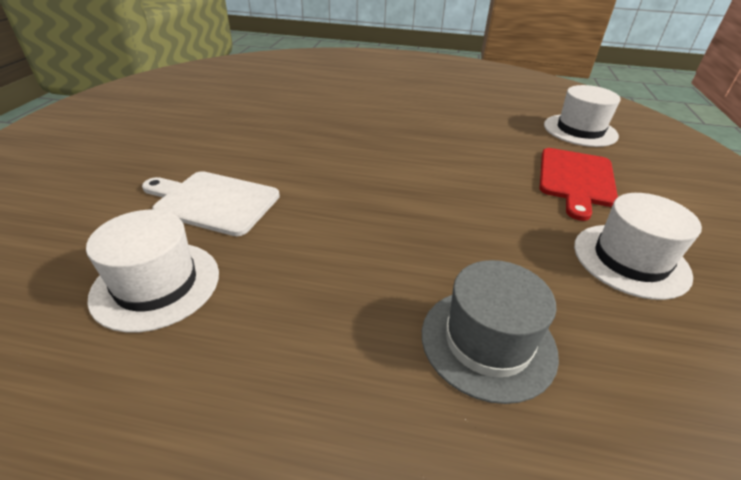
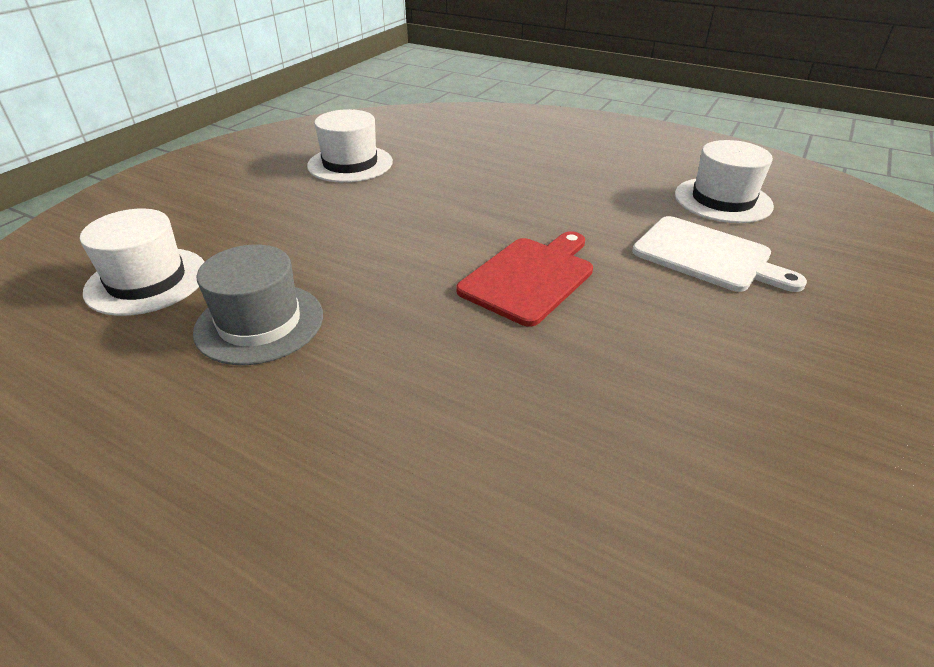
camera: 160 degrees left, 0 degrees up
(488, 342) = (497, 149): grey hat -> grey hat (259, 323)
(576, 179) = (285, 219): red cutting board -> red cutting board (530, 277)

